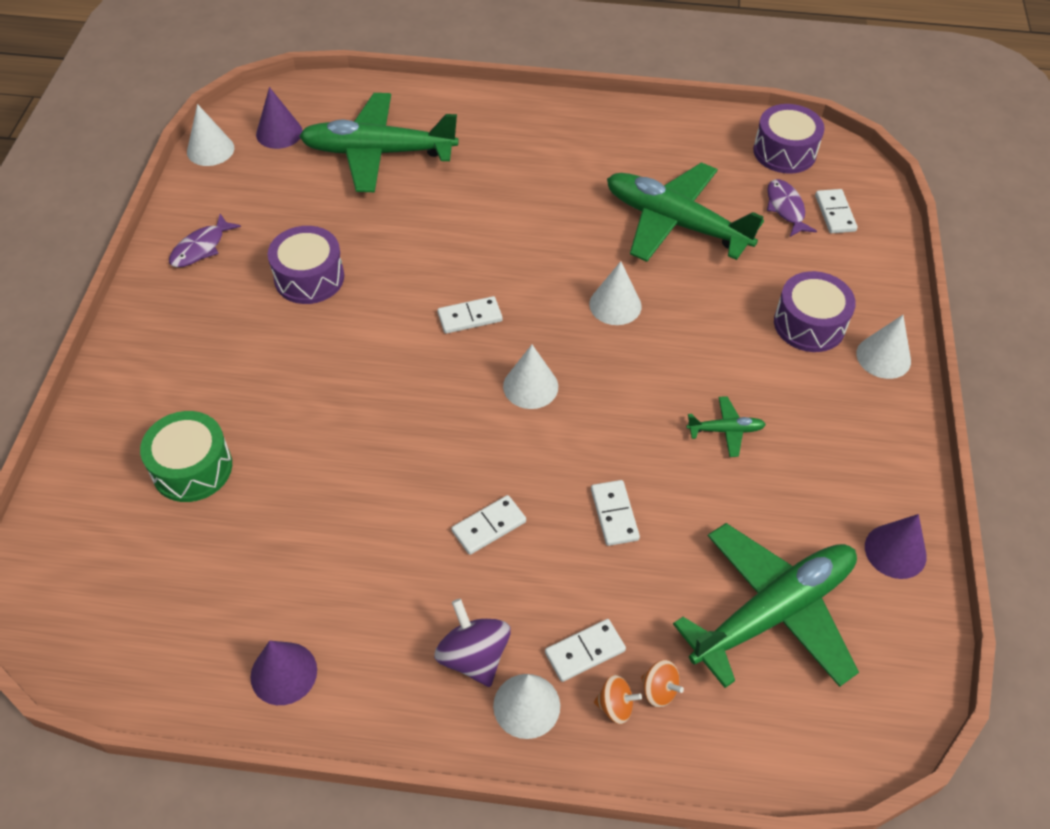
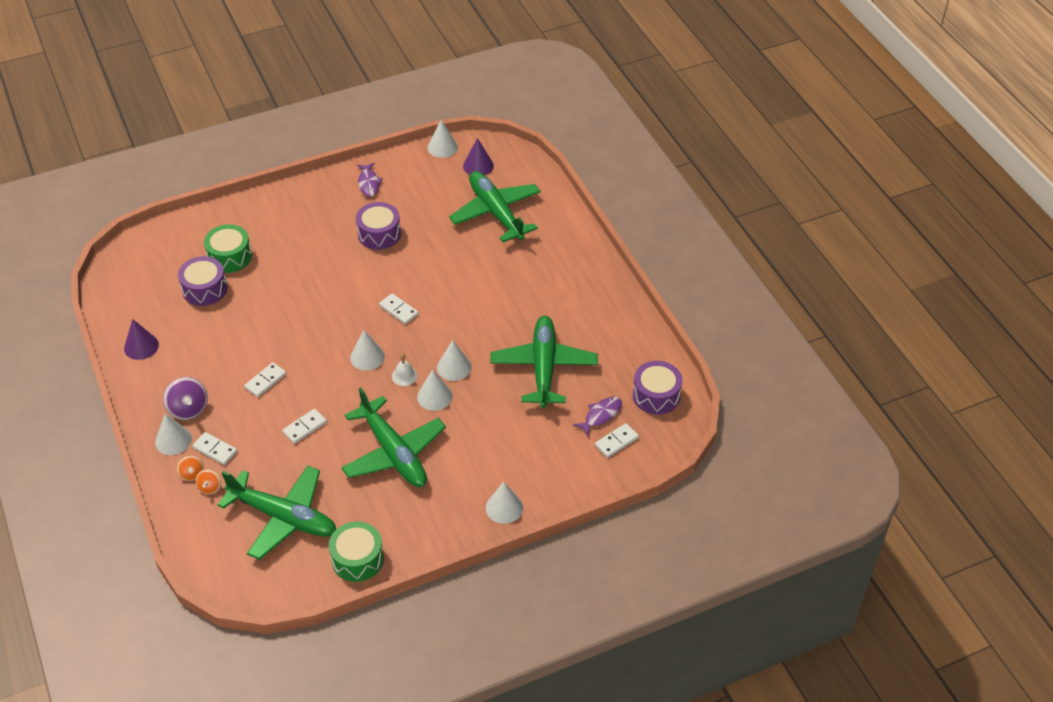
camera: 60 degrees right, 5 degrees down
(201, 248) = (369, 183): purple fish -> purple fish turned 105 degrees counterclockwise
(473, 656) = (188, 409): purple spinning top -> purple spinning top turned 120 degrees clockwise
(489, 526) = (265, 381): white domino -> white domino turned 75 degrees counterclockwise
(594, 361) = (404, 376): none -> white bell
(653, 346) = (434, 396): none -> white cone
(725, 430) = (393, 453): green plane -> green plane, size x2.41
(809, 324) = (505, 462): purple drum -> purple drum (205, 289)
(895, 551) = (357, 559): purple cone -> green drum

